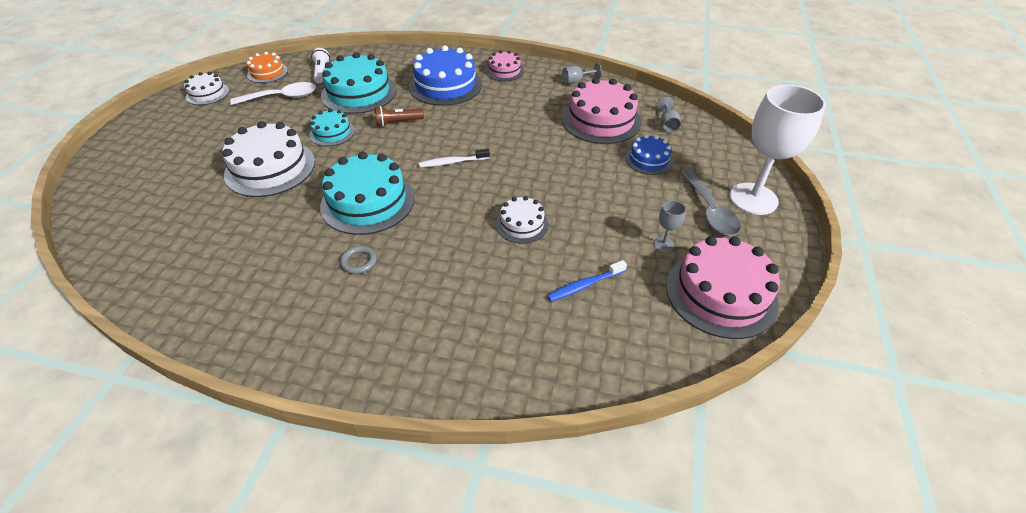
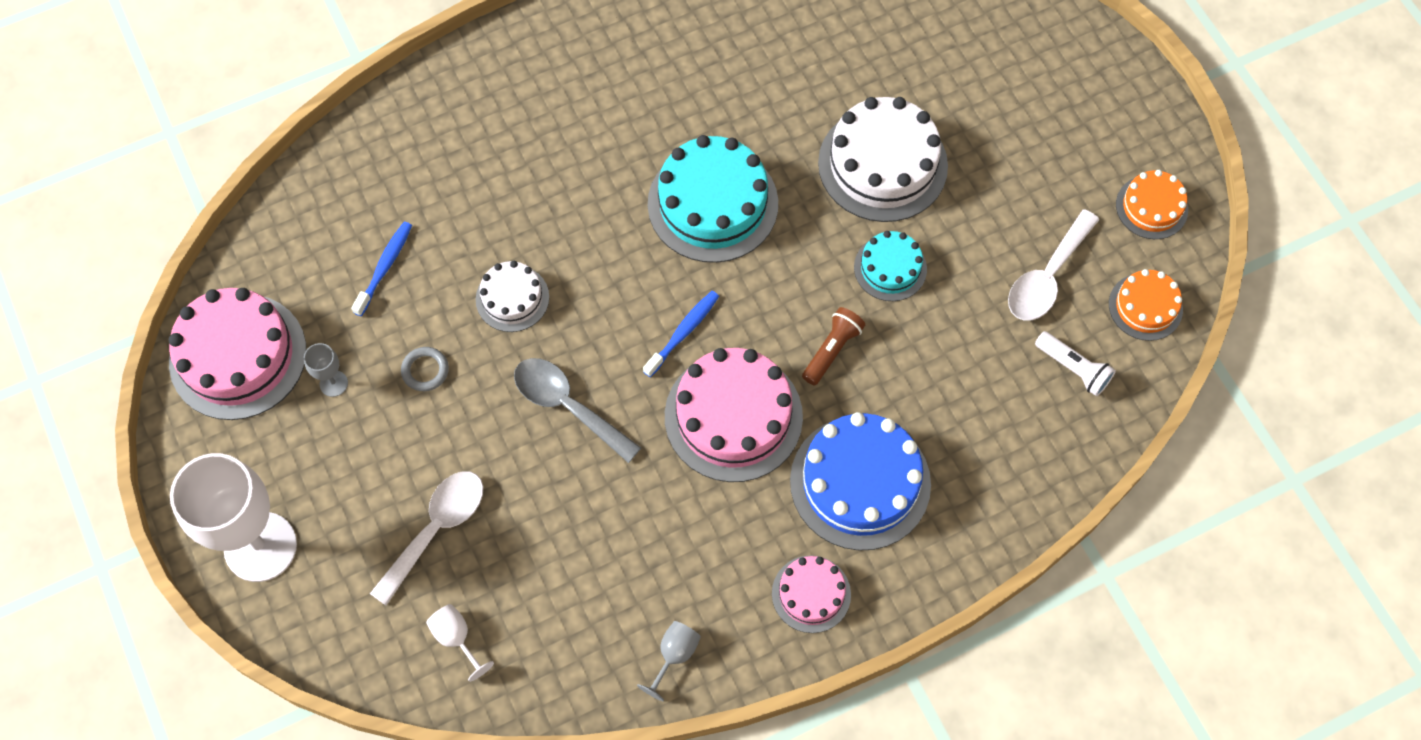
camera: 140 degrees right, 20 degrees up
(207, 94) = (1151, 207): white cake -> orange cake
(359, 93) = (959, 367): turquoise cake -> none
(359, 261) = (634, 133): grey ring -> grey ring (425, 370)
(452, 162) = (683, 332): white toothbrush -> blue toothbrush
(601, 120) = (560, 573): pink cake -> pink cake (733, 416)
(648, 160) = (436, 529): blue cake -> white spoon
(667, 124) = (456, 638): grey goblet -> white goblet
(710, 211) = (305, 482): grey spoon -> grey spoon (567, 406)

